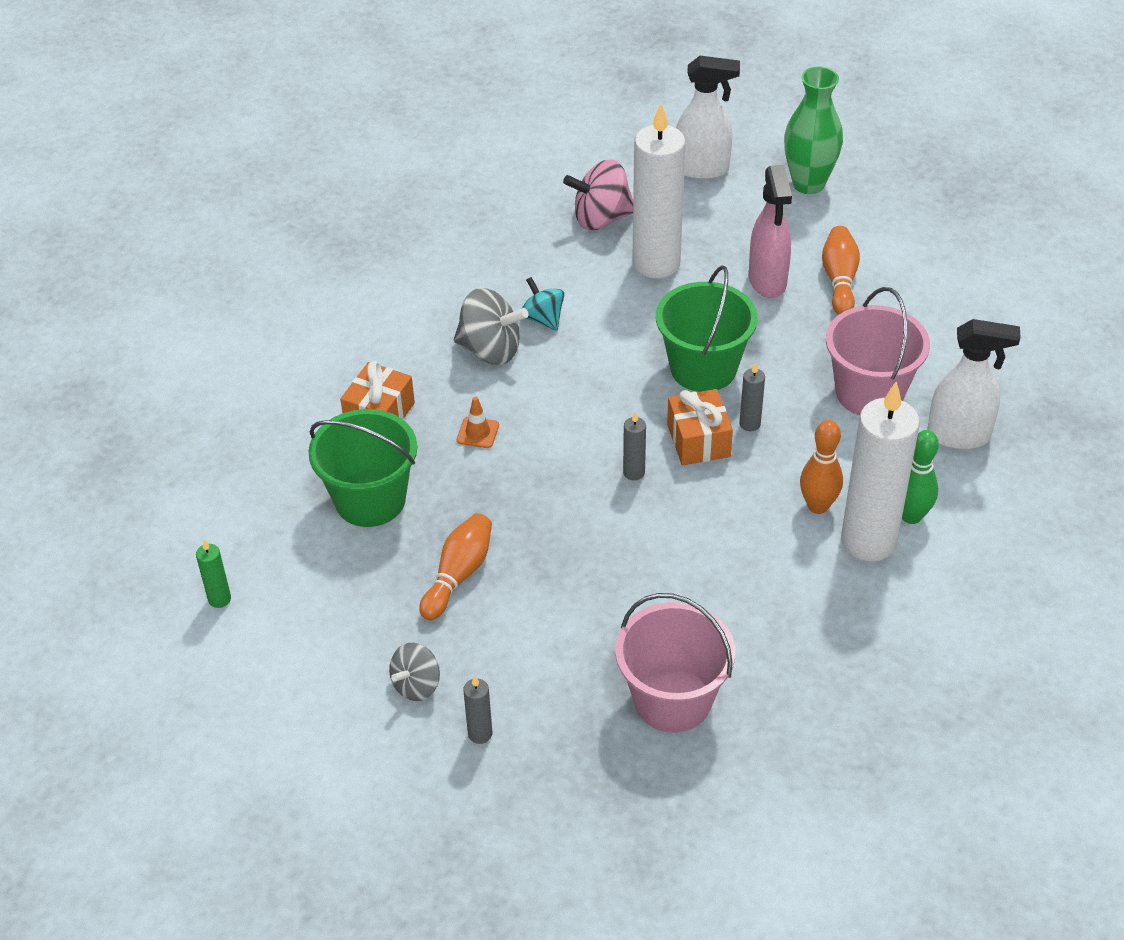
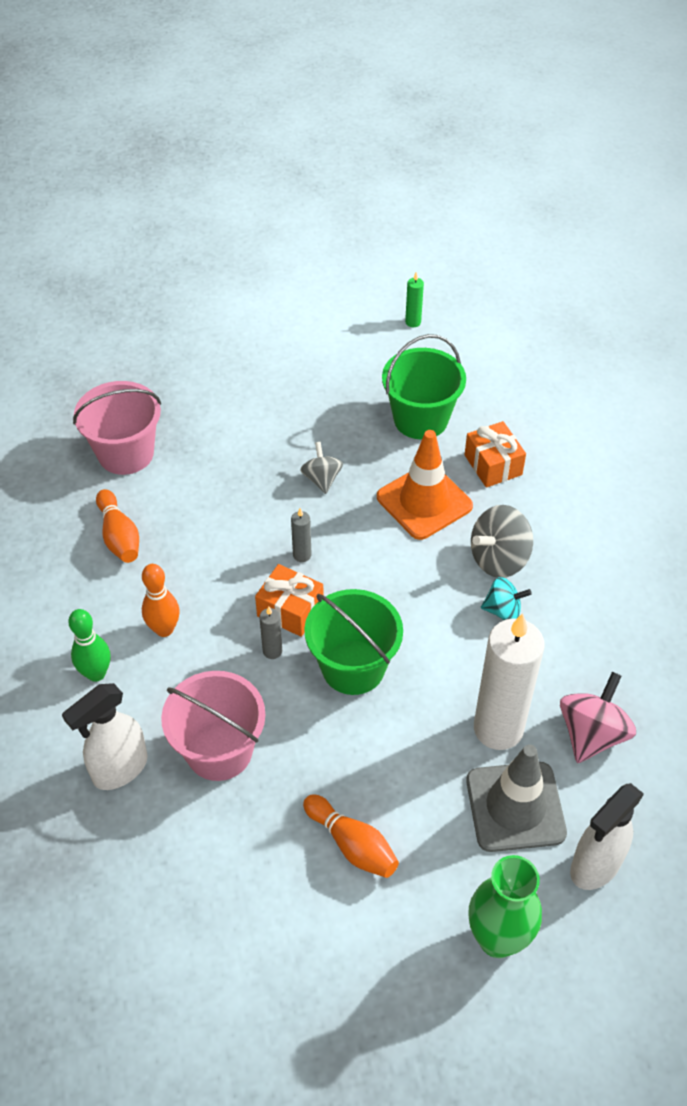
camera: 130 degrees right, 5 degrees up
(416, 685) = (263, 362): grey spinning top -> grey spinning top (322, 479)
(458, 575) = (317, 422): orange bowling pin -> orange bowling pin (119, 536)
(478, 432) = (424, 501): orange traffic cone -> orange traffic cone, size x2.41
(480, 734) = (203, 367): grey candle -> none
(707, 223) = (515, 807): none -> grey traffic cone
(767, 281) = (402, 789): pink spray bottle -> none
(868, 541) = (107, 632): white candle -> none

